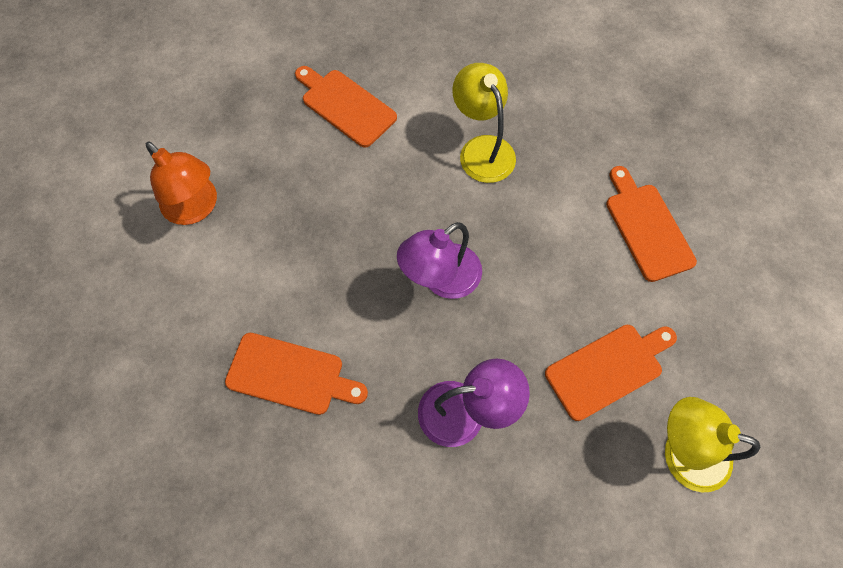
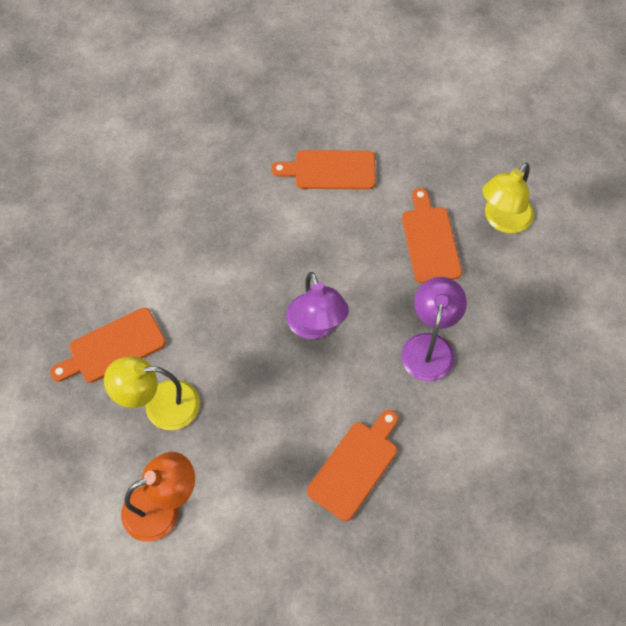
camera: 70 degrees left, 5 degrees down
(482, 149) = (210, 255): yellow lamp -> yellow lamp (160, 405)

